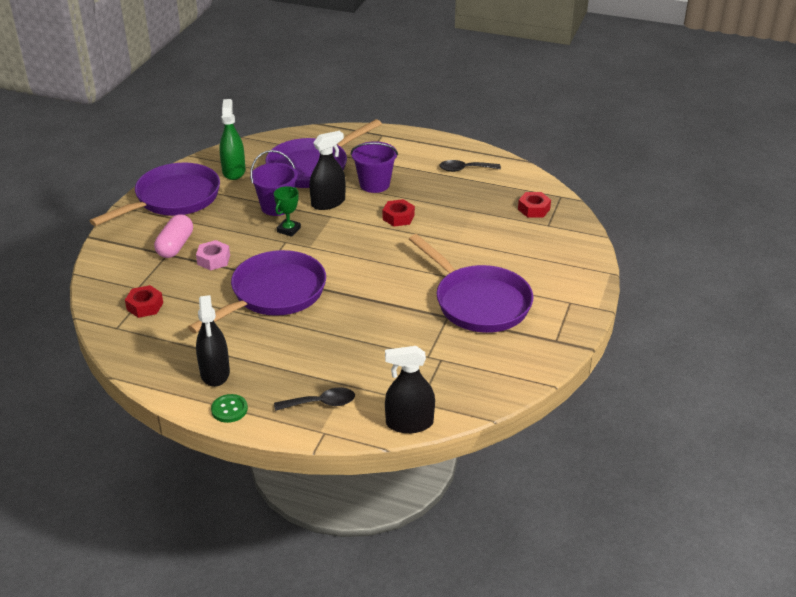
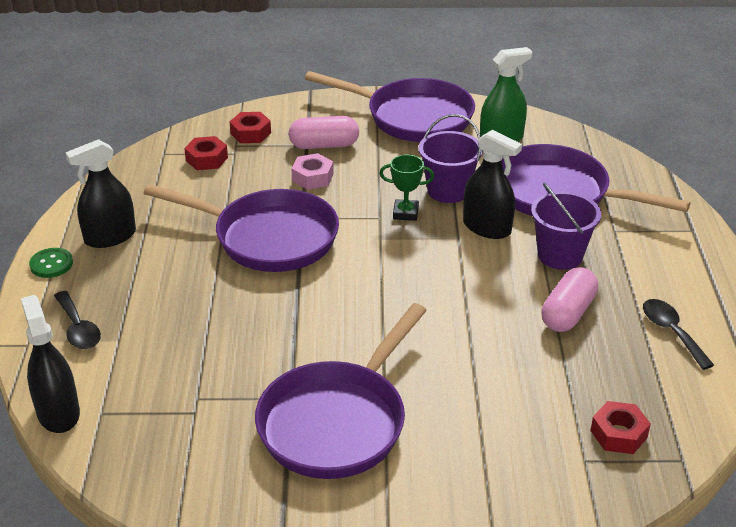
camera: 70 degrees right, 0 degrees up
(398, 217) = (495, 296): red nut -> red nut (250, 133)
(429, 197) = (567, 313): none -> pink capsule

